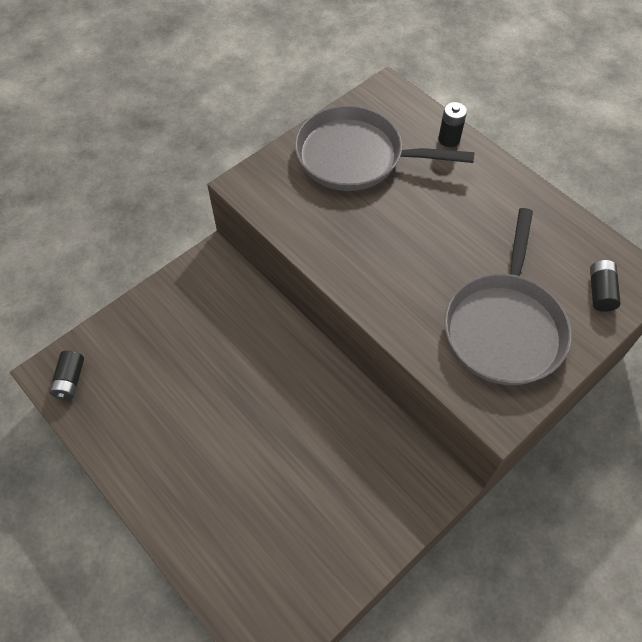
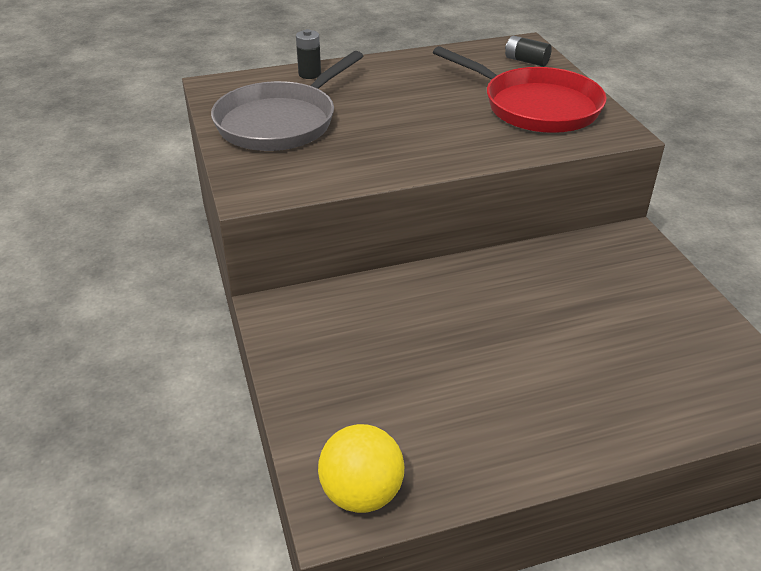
camera: 65 degrees left, 20 degrees down
(70, 380) = (361, 493): black battery -> yellow ball
(504, 327) = (535, 106): grey pan -> red pan

